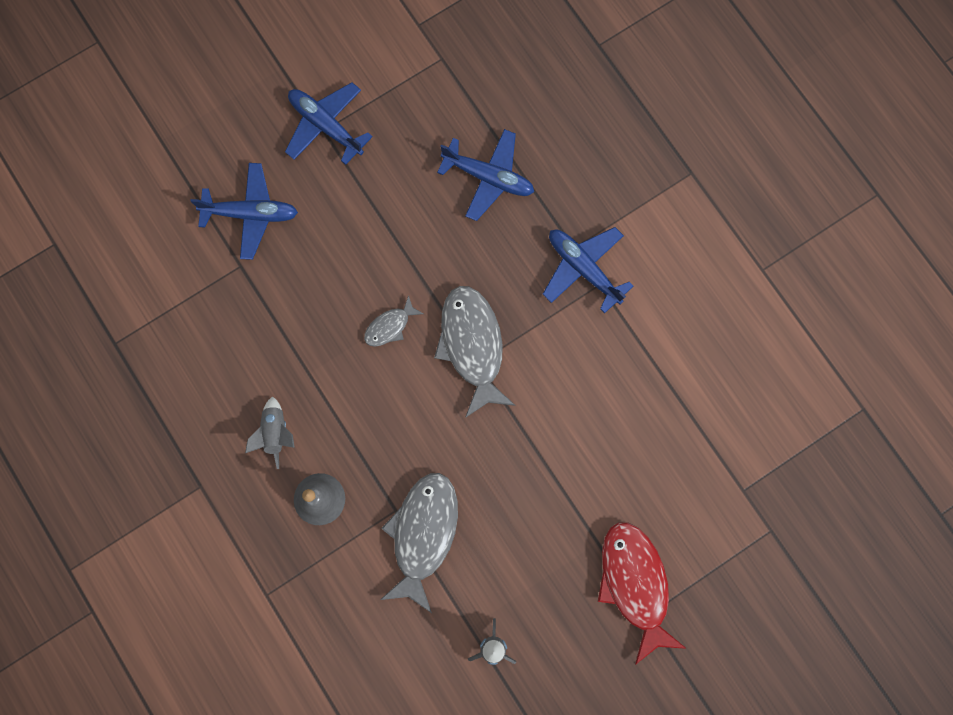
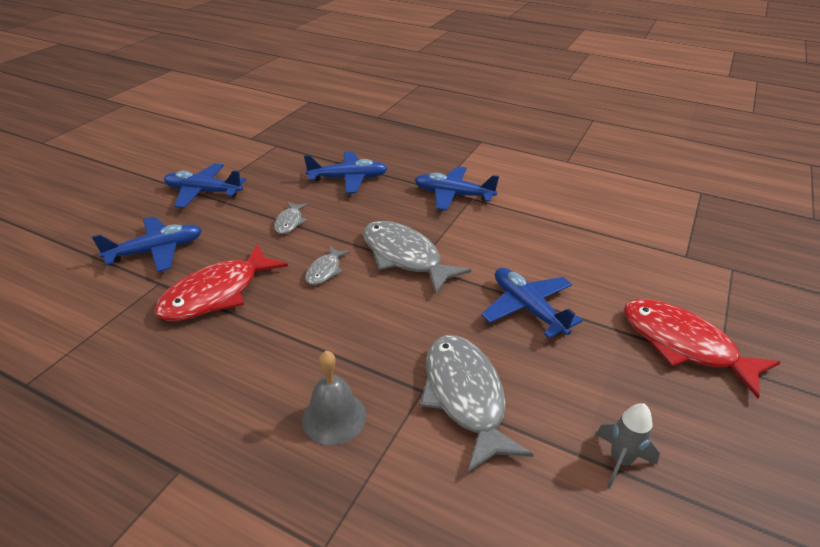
camera: 30 degrees left, 40 degrees down
(276, 433) = (253, 383): grey rocket -> none
(284, 308) = (217, 293): none -> red fish
(390, 230) = (289, 222): none -> grey fish
(537, 473) = (527, 308): none -> blue plane

